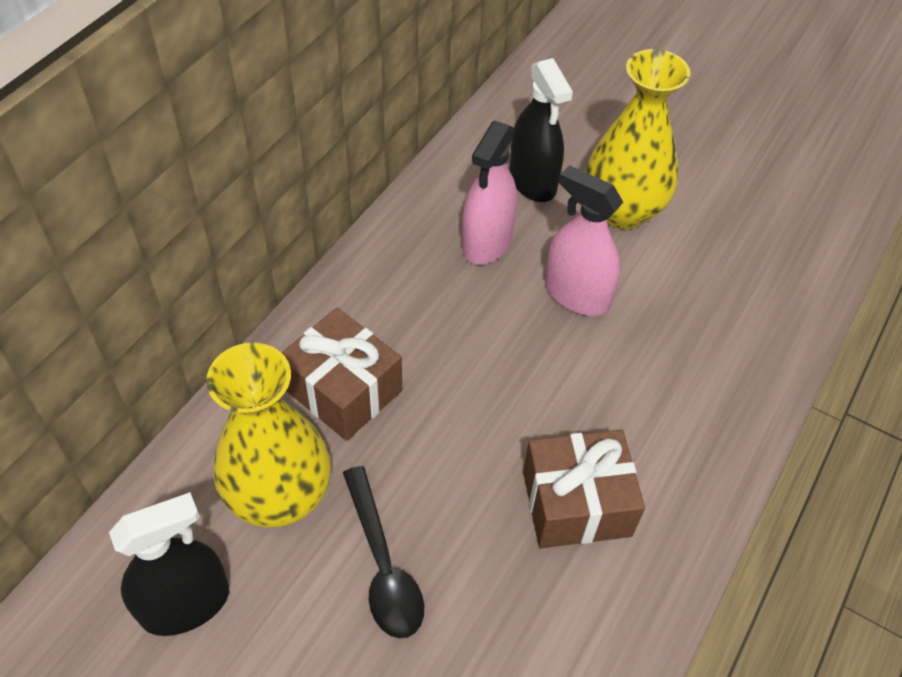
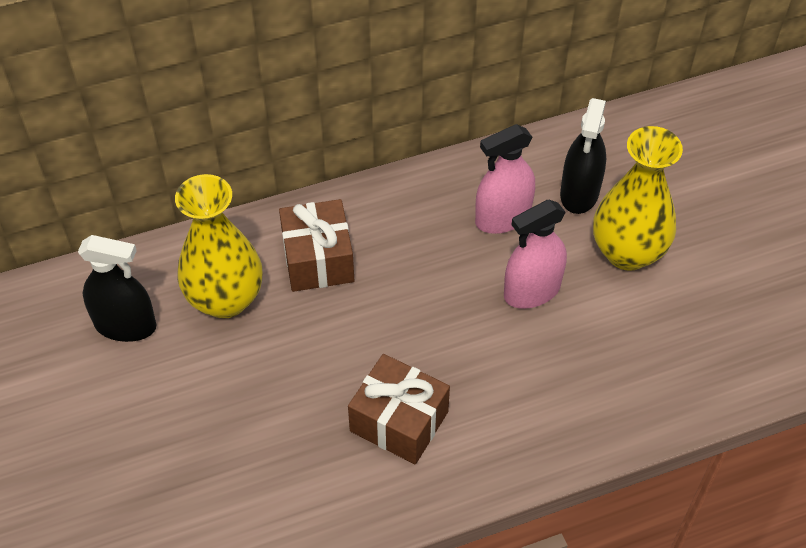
camera: 40 degrees right, 0 degrees up
(383, 565) = (249, 377): black spoon -> none
(576, 295) = (532, 291): pink spray bottle -> pink spray bottle turned 105 degrees counterclockwise

